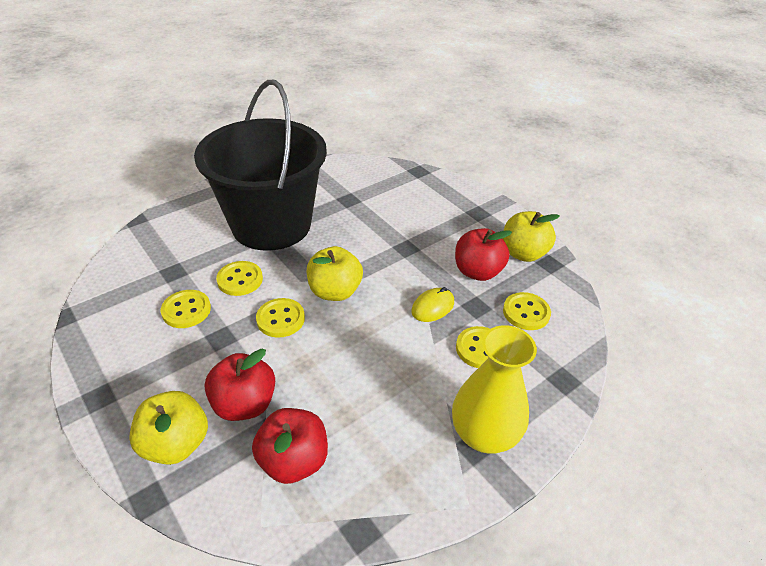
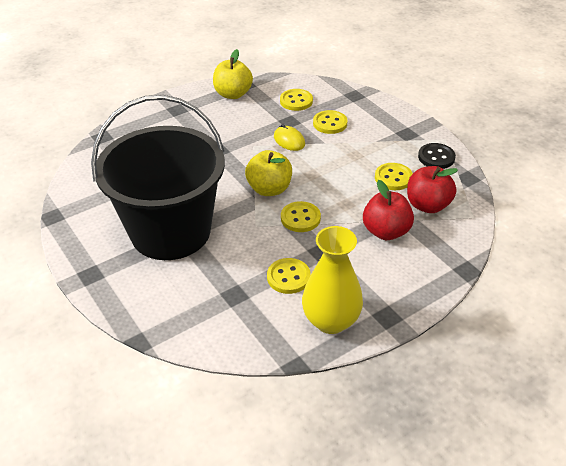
camera: 85 degrees left, 0 degrees up
(176, 444) = (423, 263): yellow apple -> none
(240, 280) = (250, 246): yellow button -> yellow button (393, 178)
(413, 485) = (436, 157): none -> black button
(477, 272) = (252, 117): red apple -> none
(484, 434) = (398, 129): yellow vase -> yellow vase (331, 321)

